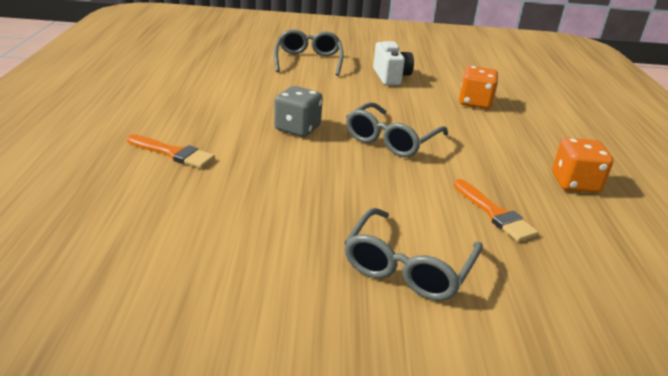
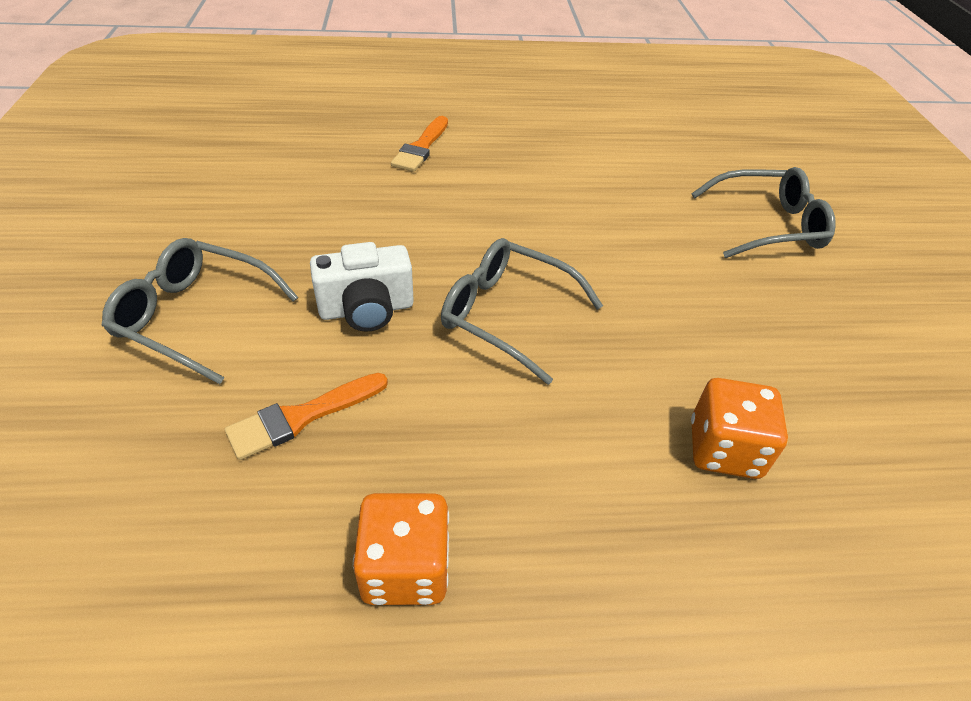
camera: 85 degrees right, 15 degrees up
(297, 128) = (511, 225): grey dice -> none
(390, 77) = (772, 324): white camera -> white camera (367, 309)

